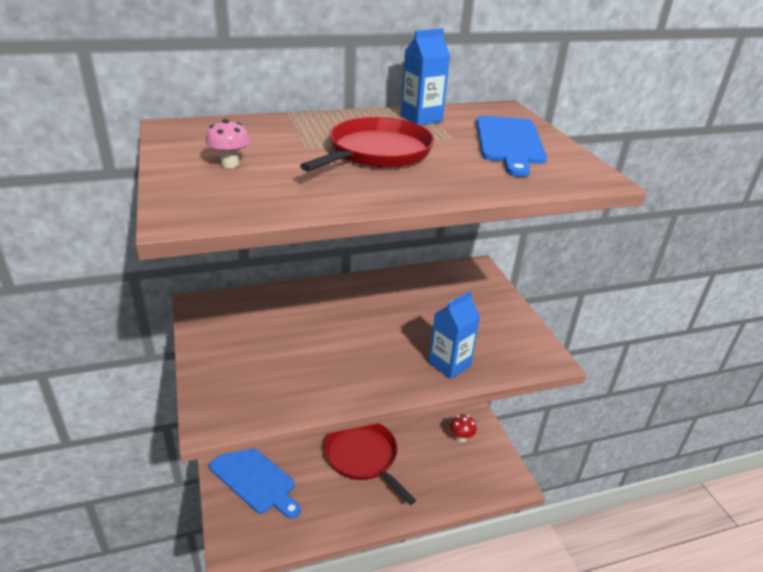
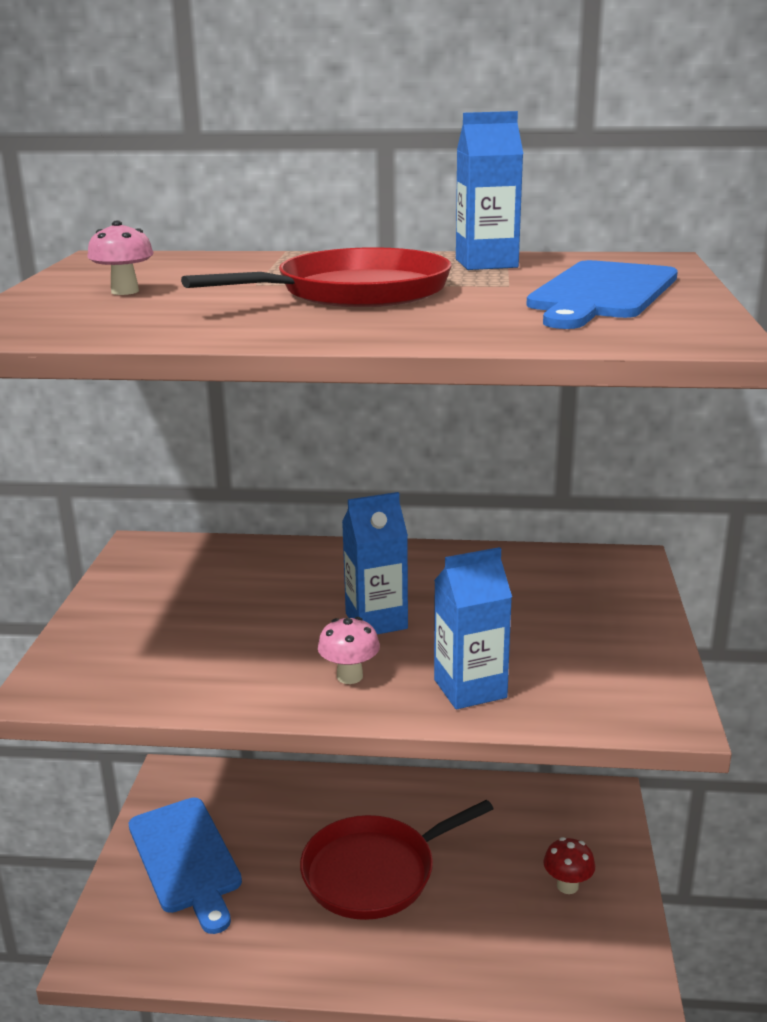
camera: 25 degrees right, 10 degrees down
(363, 457) = (375, 872): red pan -> red pan turned 105 degrees counterclockwise
(374, 331) = (376, 621): none -> blue carton
(383, 371) = (349, 676): none -> pink mushroom

